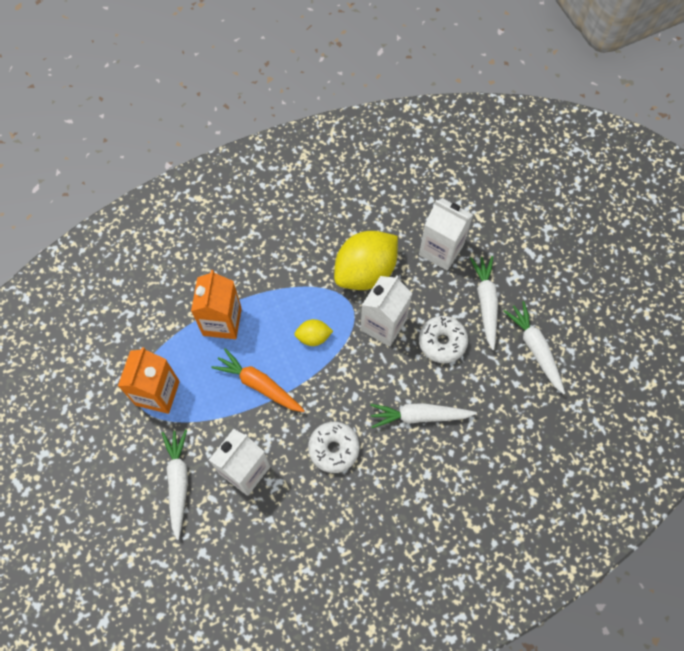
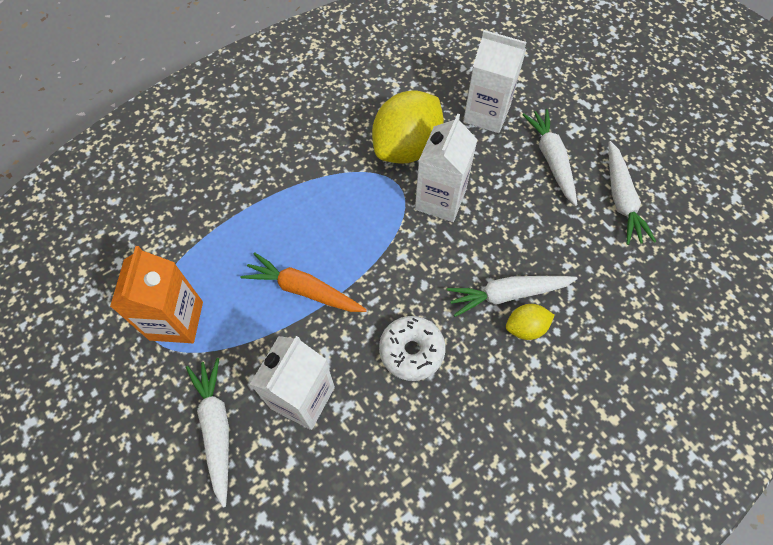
camera: 10 degrees left, 5 degrees down
(222, 321) = (247, 225): orange carton -> none
(313, 337) = (360, 226): yellow lemon -> yellow lemon (525, 328)
(442, 342) = (513, 208): white donut -> none
(535, 349) = (621, 199): white carrot -> white carrot turned 150 degrees counterclockwise

